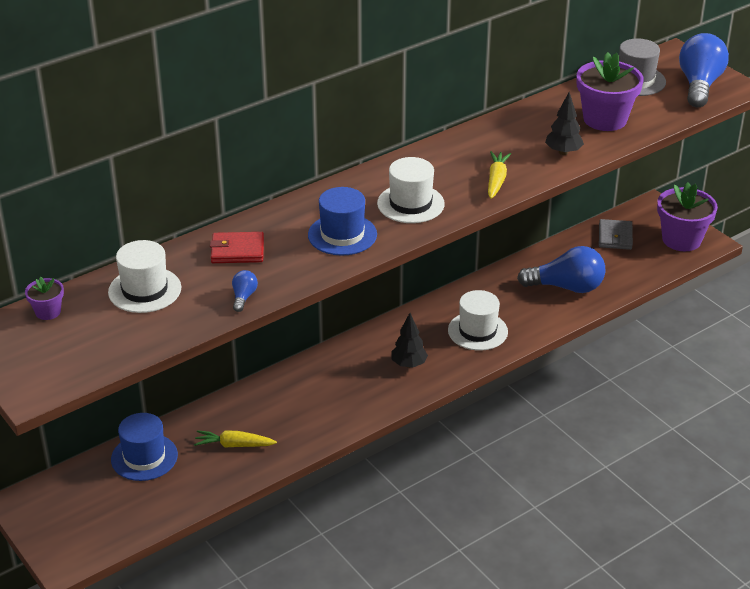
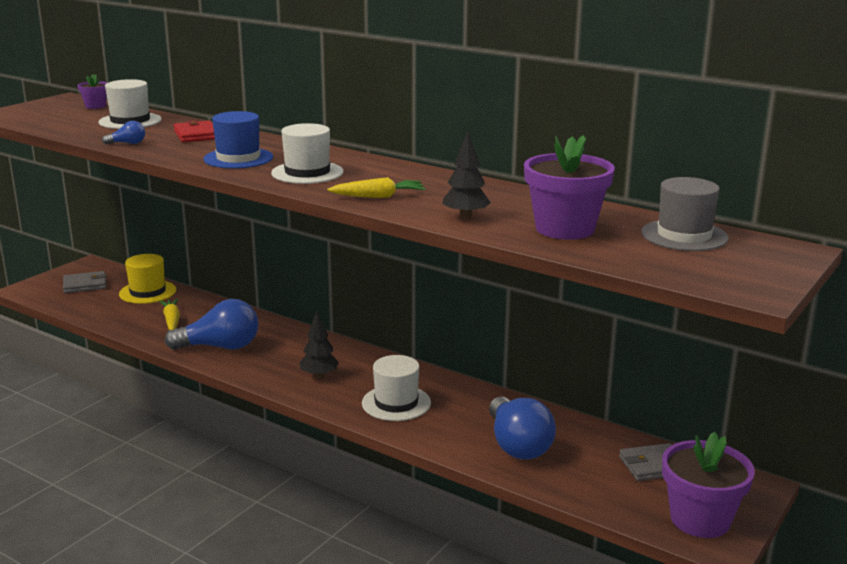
camera: 70 degrees right, 15 degrees down
(87, 508) = (85, 285): none -> grey wallet
(144, 457) = (147, 292): blue hat -> yellow hat
(699, 85) = (726, 269): blue light bulb -> blue light bulb (220, 347)

